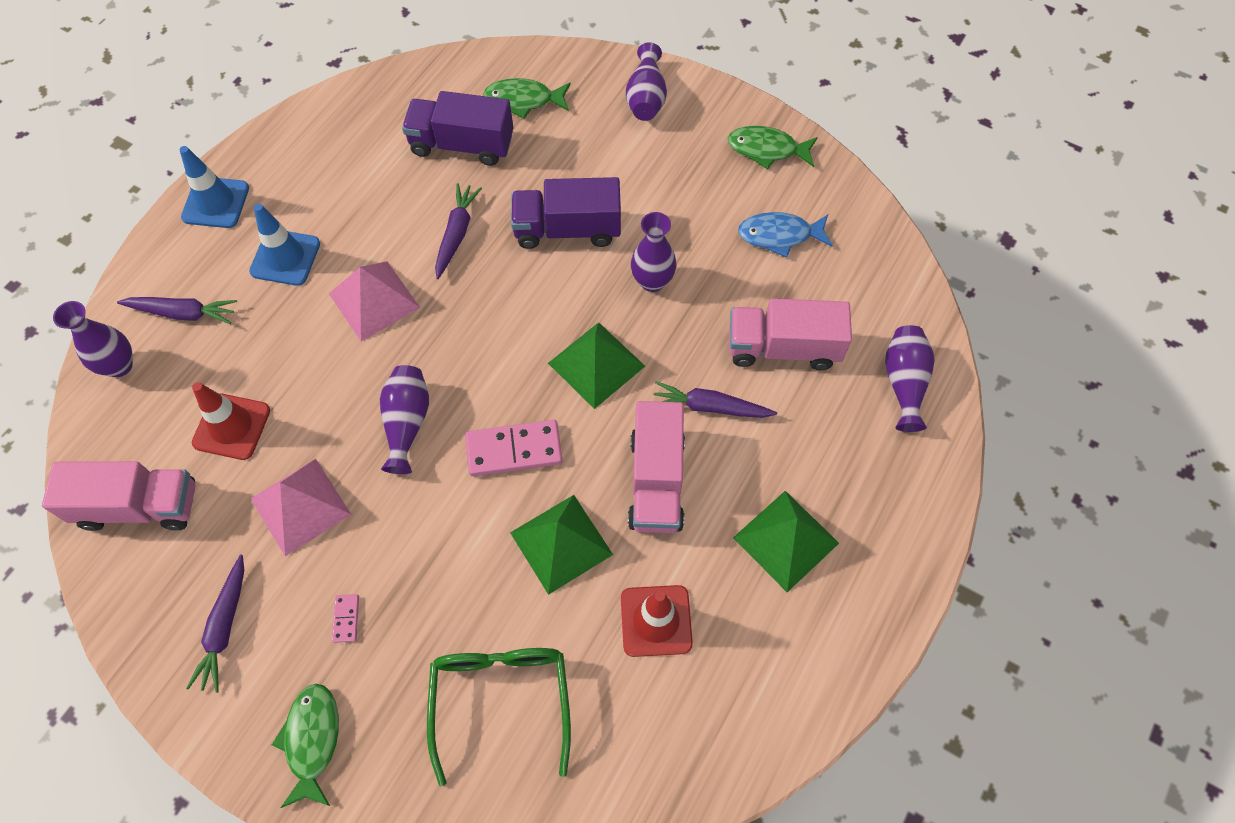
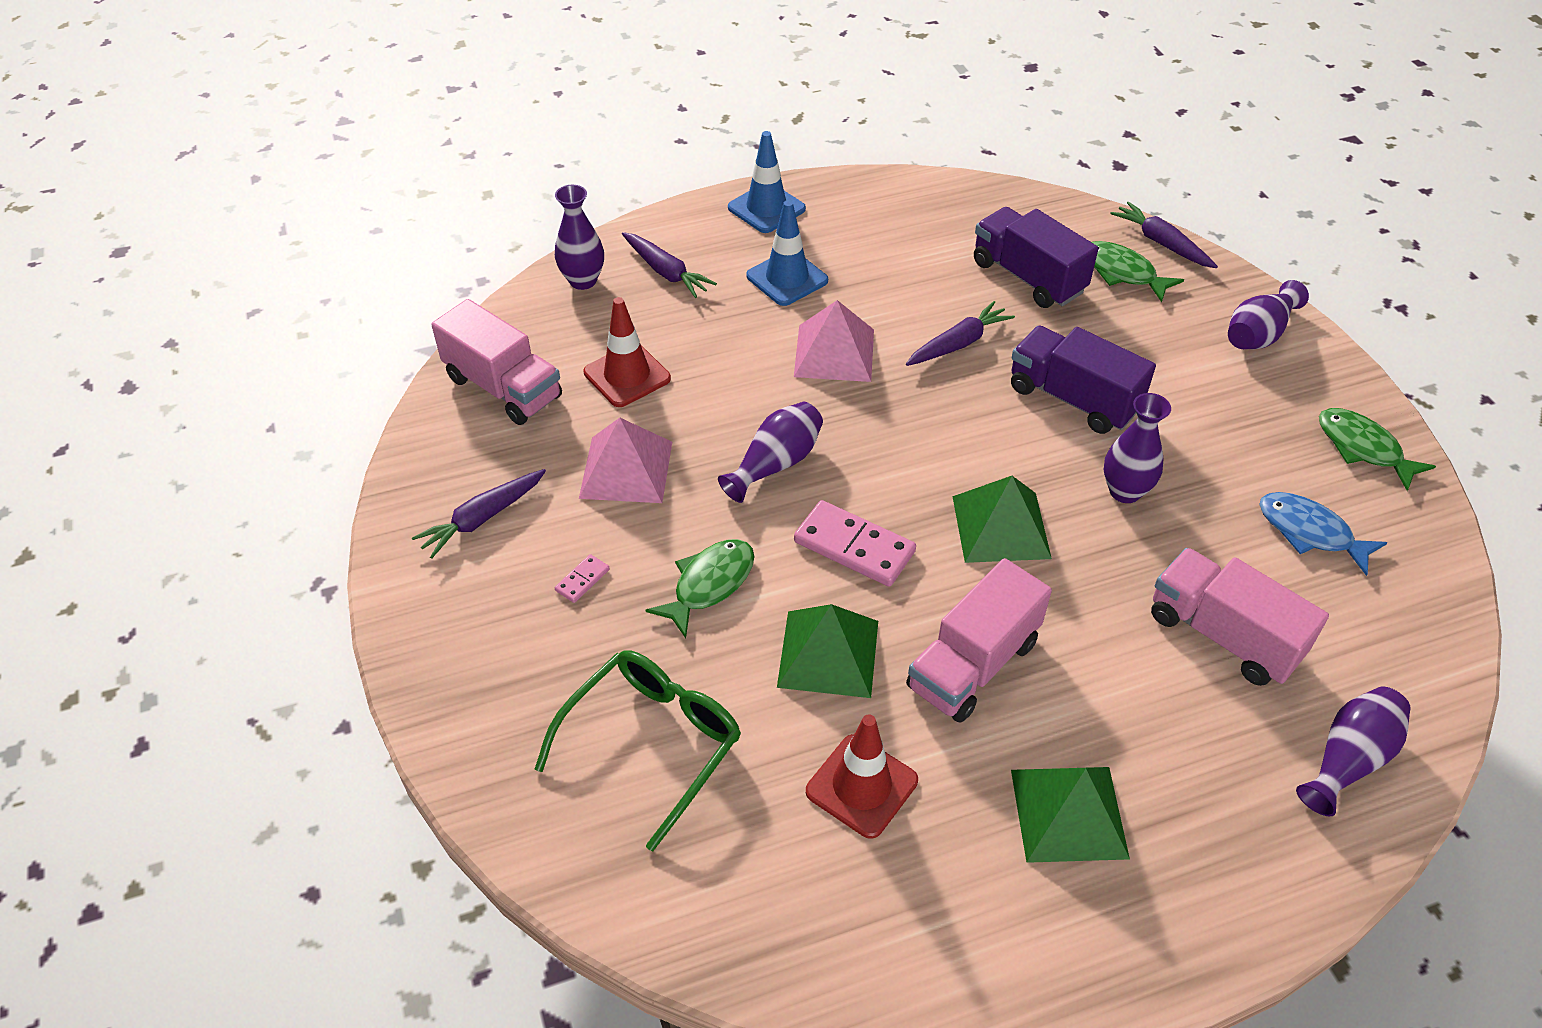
camera: 40 degrees right, 15 degrees down
(312, 740) = (468, 653): green fish -> green fish (709, 584)
(710, 407) = (1090, 637): purple carrot -> purple carrot (1161, 243)

